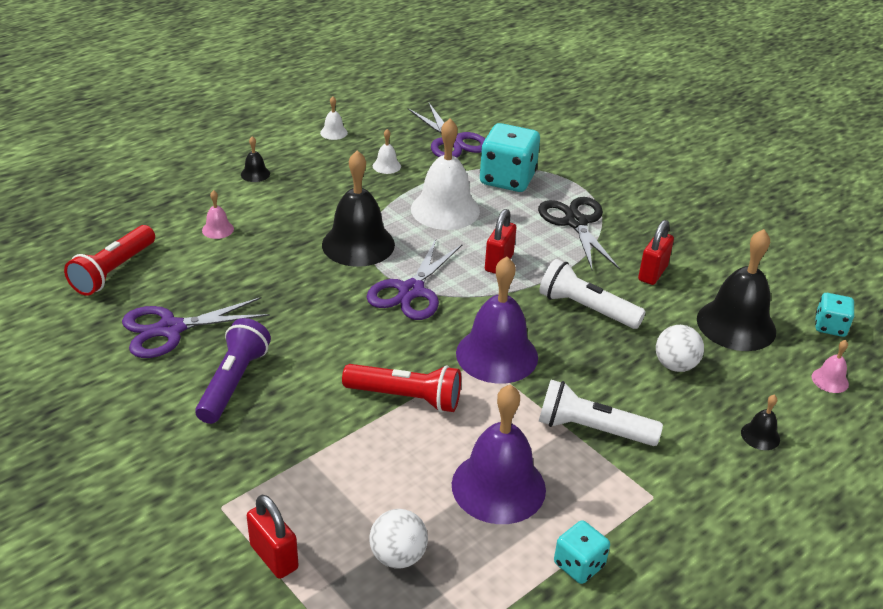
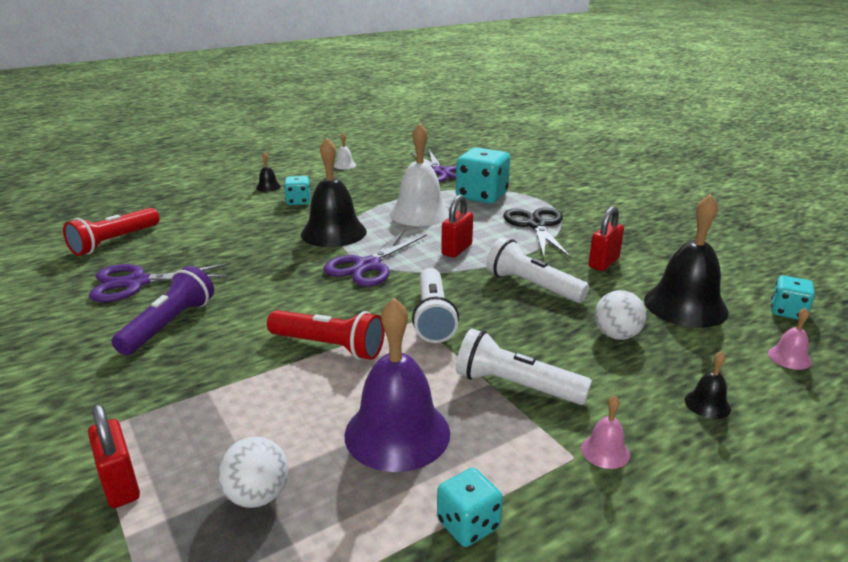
camera: 10 degrees right, 10 degrees down
(218, 229) = (218, 219): pink bell -> pink bell (605, 451)
(300, 197) = (298, 201): none -> turquoise dice
(386, 166) = (380, 185): white bell -> none
(497, 355) = (433, 317): purple bell -> white flashlight

